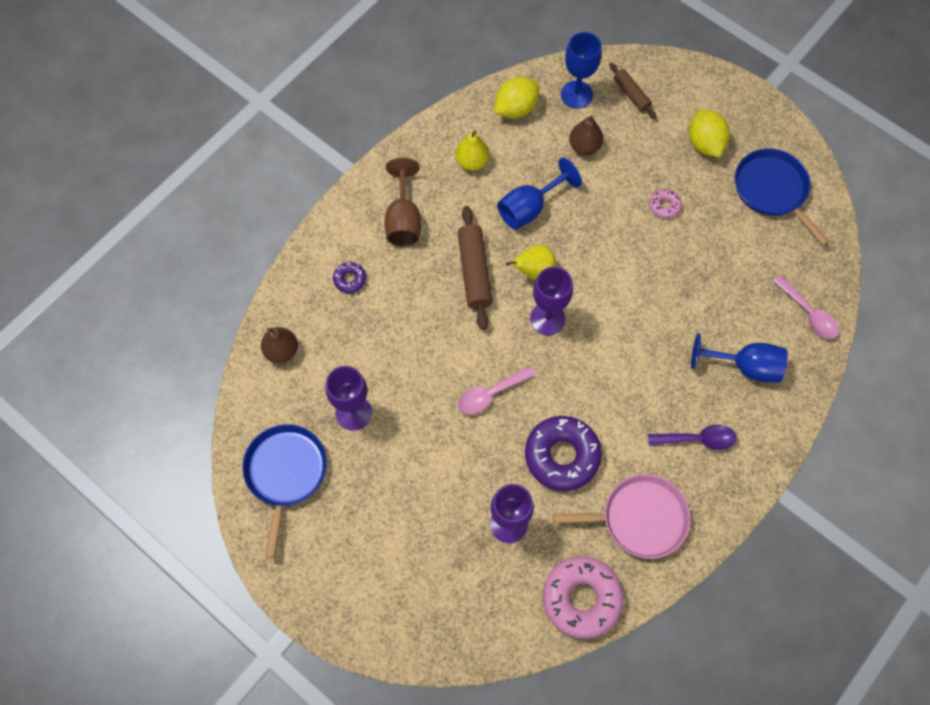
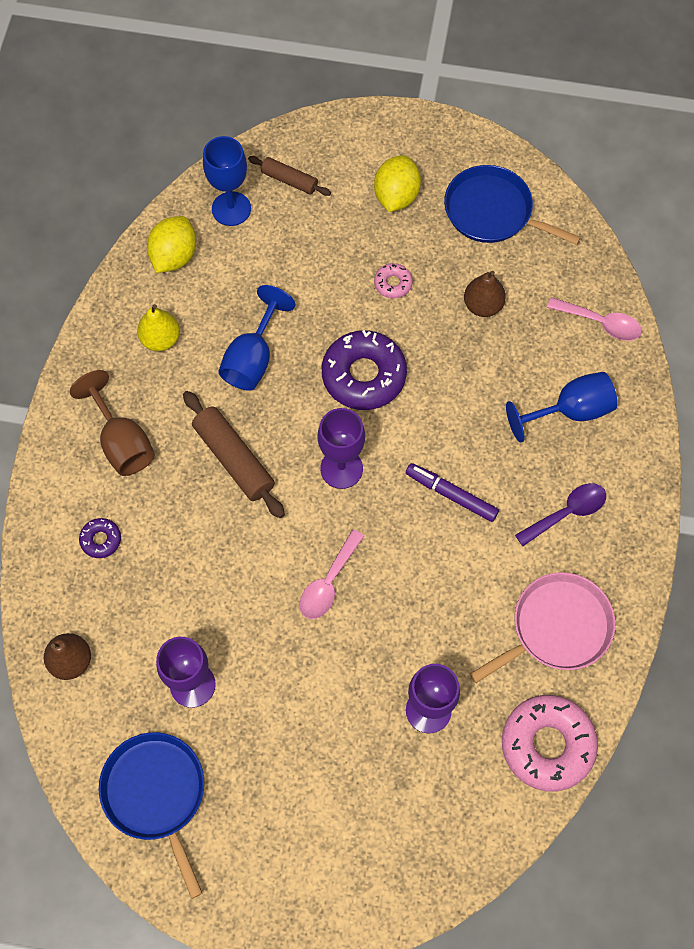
camera: 30 degrees left, 0 degrees up
(534, 271) = (297, 425): yellow pear -> none
(562, 456) = (441, 607): purple donut -> purple donut (364, 375)
(584, 146) = (272, 262): brown pear -> brown pear (483, 305)
(617, 380) = (451, 495): none -> purple marker
(705, 144) = (396, 196): yellow lemon -> yellow lemon turned 60 degrees clockwise

